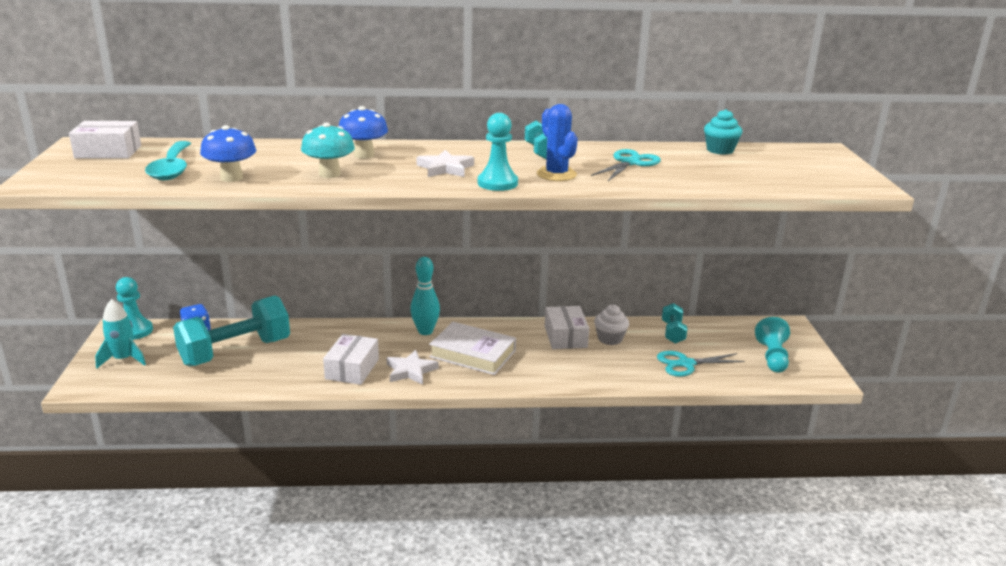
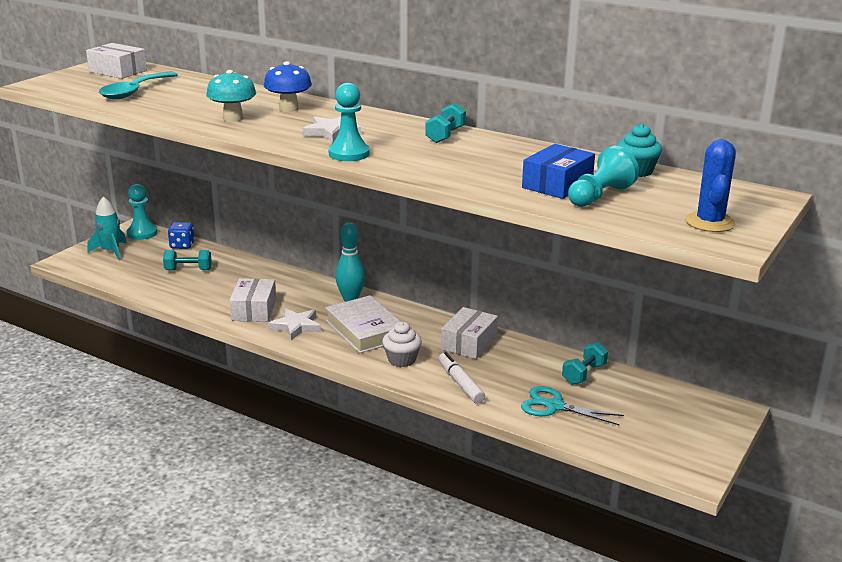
camera: 35 degrees right, 0 degrees up
(231, 178) = (160, 106): blue mushroom -> none
(235, 352) = (188, 270): turquoise dumbbell -> turquoise dumbbell, size x0.48
(352, 369) = (254, 310): white box -> white box turned 45 degrees counterclockwise
(556, 174) = (416, 158): blue cactus -> blue cactus (710, 222)
(602, 371) = (460, 383): none -> white marker
(610, 339) = (510, 358): white cupcake -> white cupcake (402, 360)
(630, 163) = (510, 163): turquoise scissors -> none
(693, 172) = (557, 184): none -> blue box
(772, 357) = (661, 432): turquoise pawn -> turquoise pawn (599, 196)

